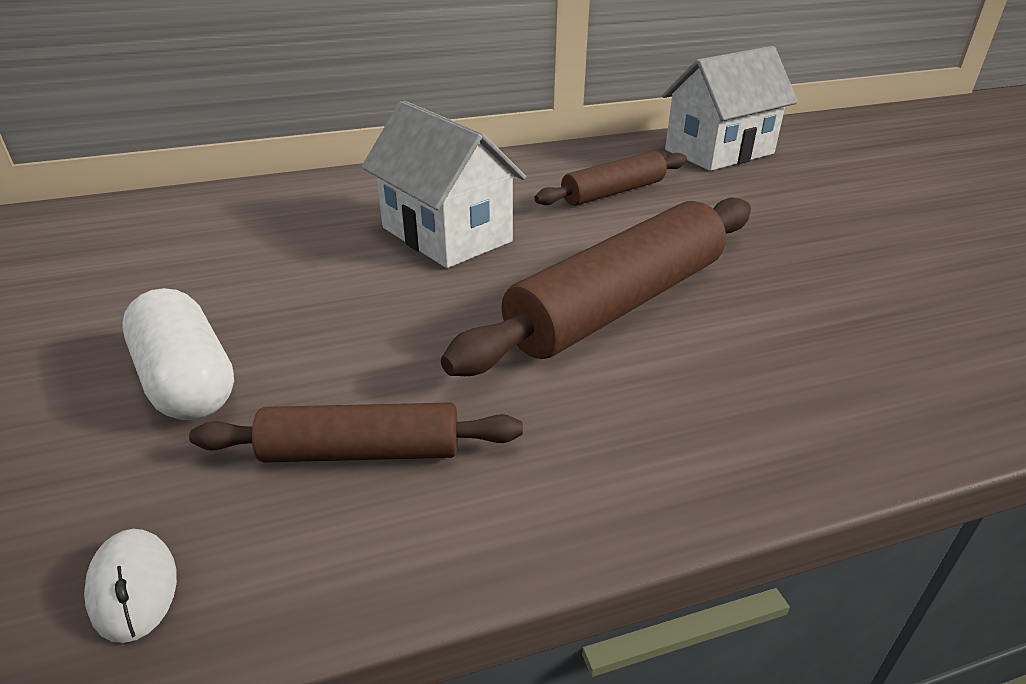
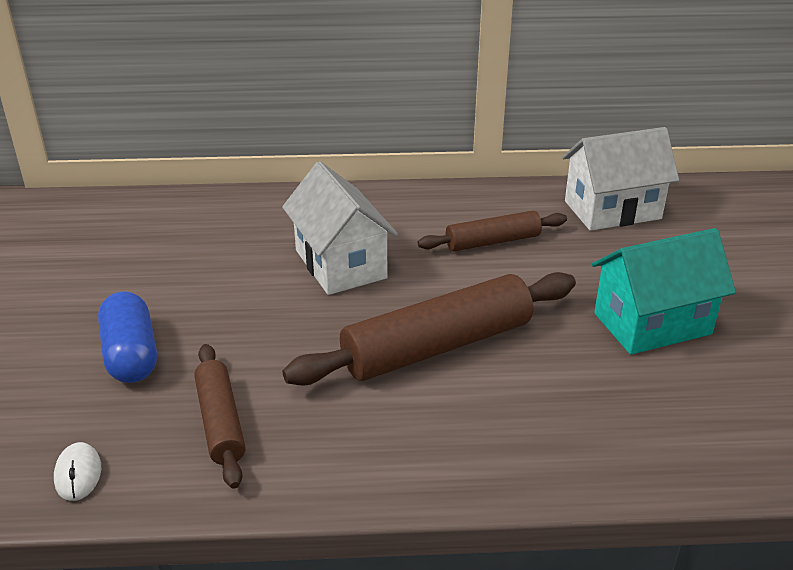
camera: 15 degrees right, 0 degrees up
(187, 381) = (131, 355): white capsule -> blue capsule
(361, 451) = (220, 422): brown rolling pin -> brown rolling pin turned 60 degrees clockwise
(844, 245) = (652, 323): none -> turquoise house

